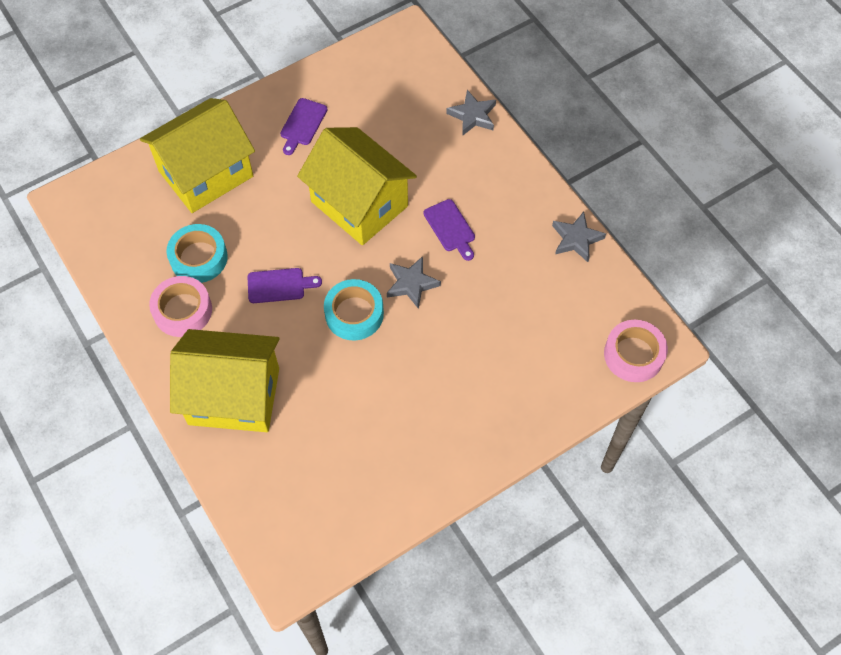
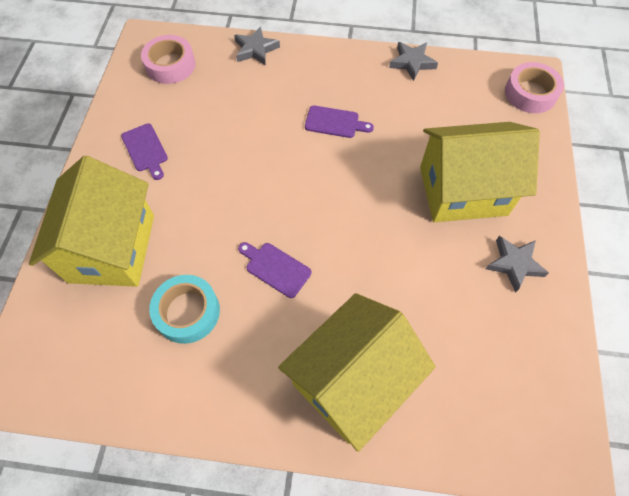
camera: 50 degrees left, 0 degrees up
(183, 310) = (227, 363): pink tape -> pink tape (170, 65)
(279, 285) = (275, 268): purple cutting board -> purple cutting board turned 90 degrees counterclockwise
(354, 314) = (352, 233): turquoise tape -> none
(359, 204) = (256, 162): yellow house -> yellow house (463, 191)
(411, 284) = (360, 177): grey star -> grey star (514, 264)

